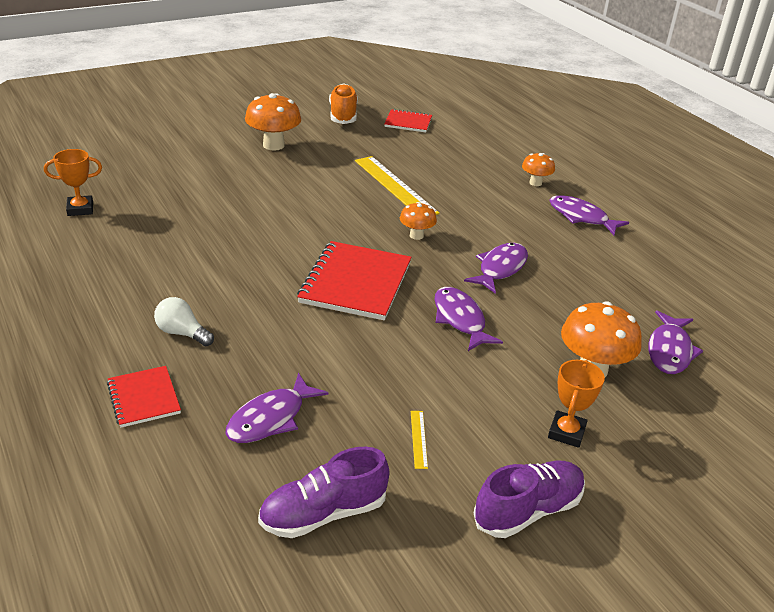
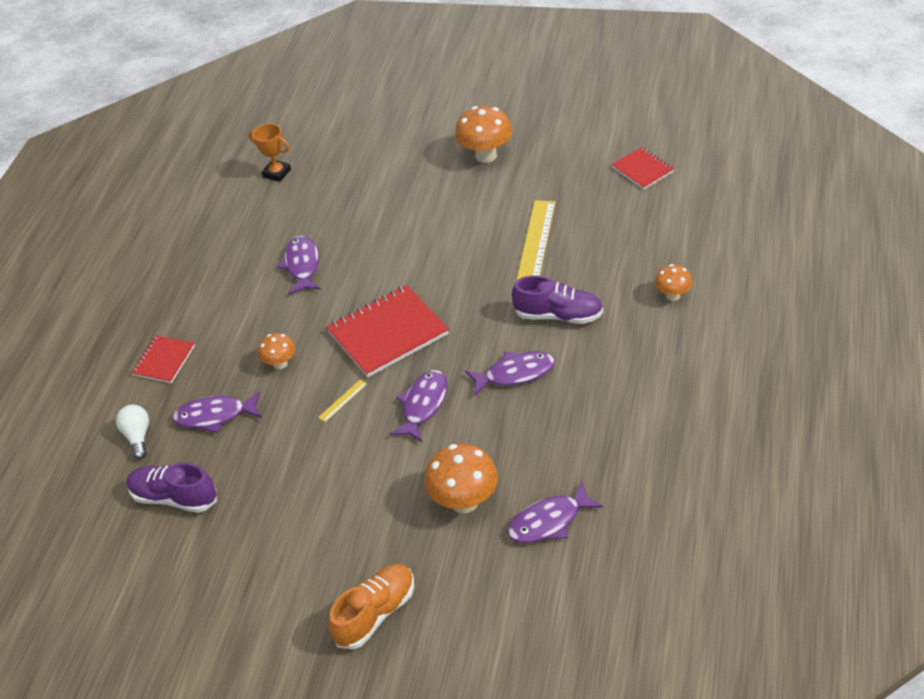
camera: 50 degrees right, 10 degrees up
(182, 333) = (232, 320): white light bulb -> white light bulb (138, 437)
(343, 115) = (590, 138): orange shoe -> orange shoe (375, 613)
(416, 235) = (488, 308): orange mushroom -> orange mushroom (280, 363)
(418, 439) = (281, 482): yellow ruler -> yellow ruler (342, 400)
(528, 510) = (285, 571): purple shoe -> purple shoe (558, 315)
(566, 432) = (379, 536): orange trophy -> none
(581, 217) = (663, 355): purple fish -> purple fish (302, 265)

